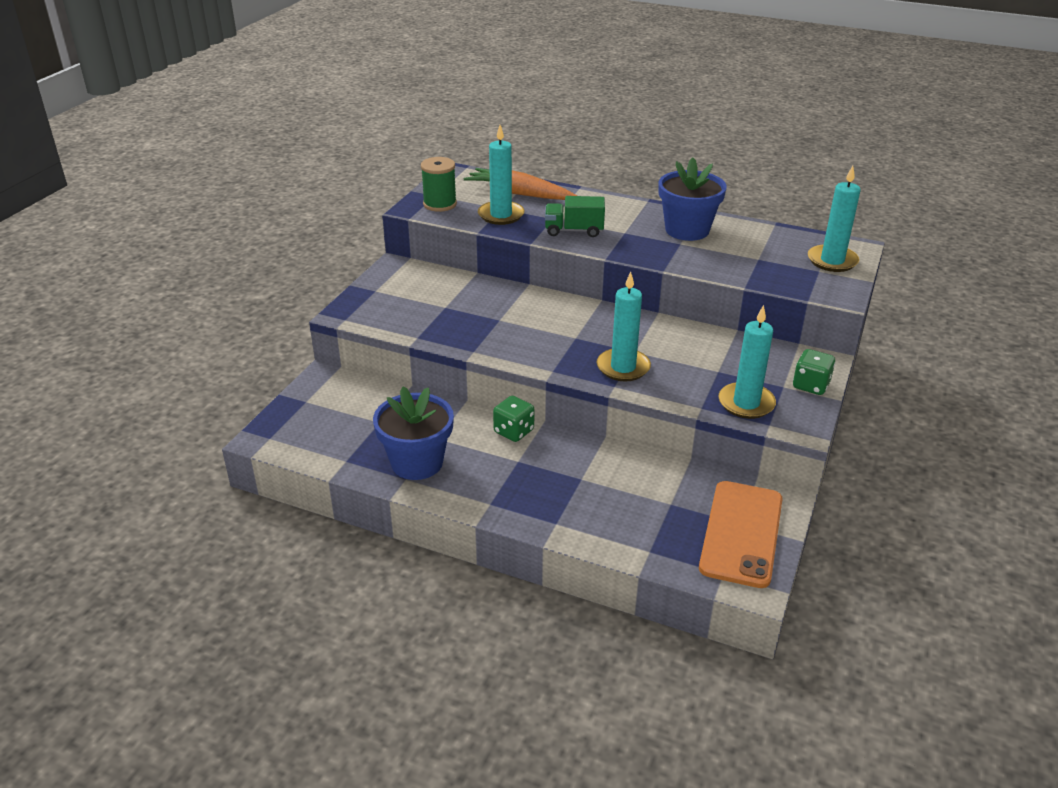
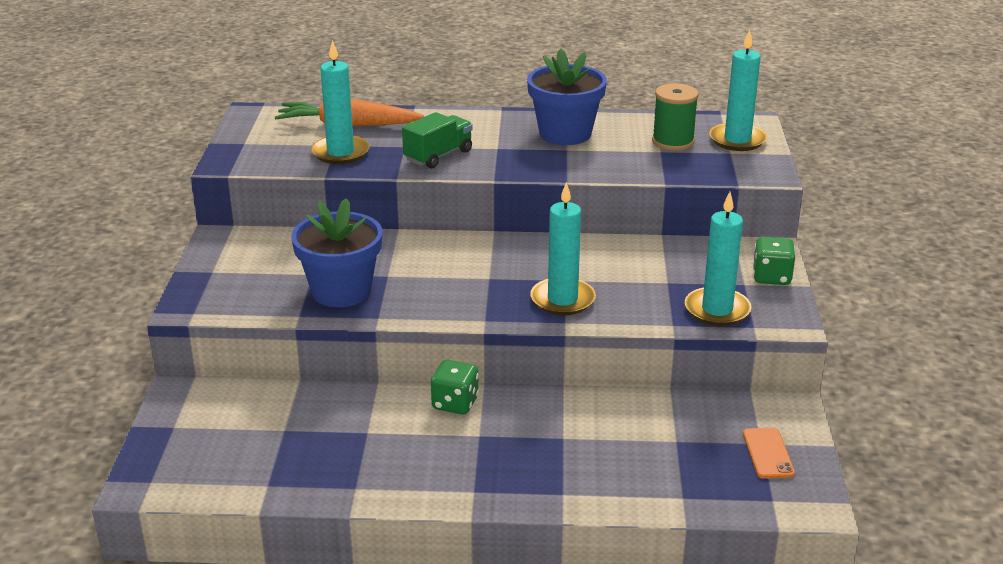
camera: 20 degrees left, 5 degrees down
(417, 462) = (359, 466): blue flower pot -> blue flower pot (341, 291)
(440, 204) = (257, 152): green spool -> green spool (673, 142)
(574, 231) = (438, 156): green truck -> green truck turned 150 degrees clockwise
(741, 533) = (768, 453): orange phone -> orange phone, size x0.47

